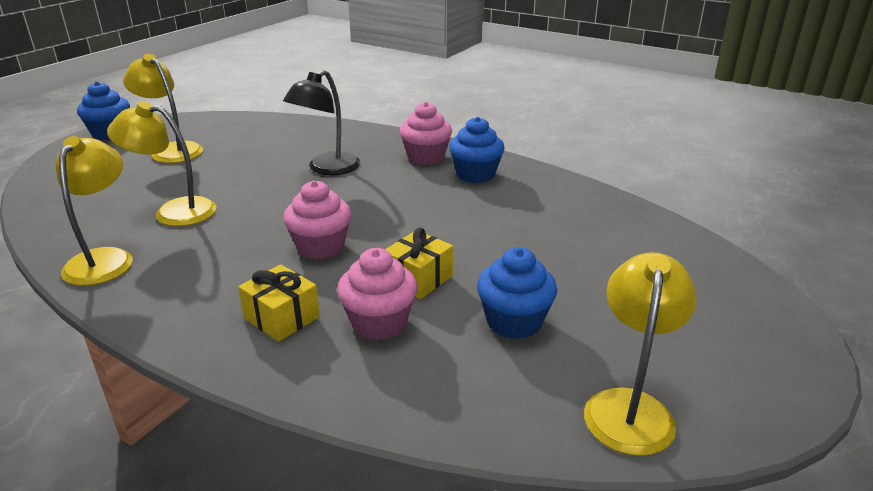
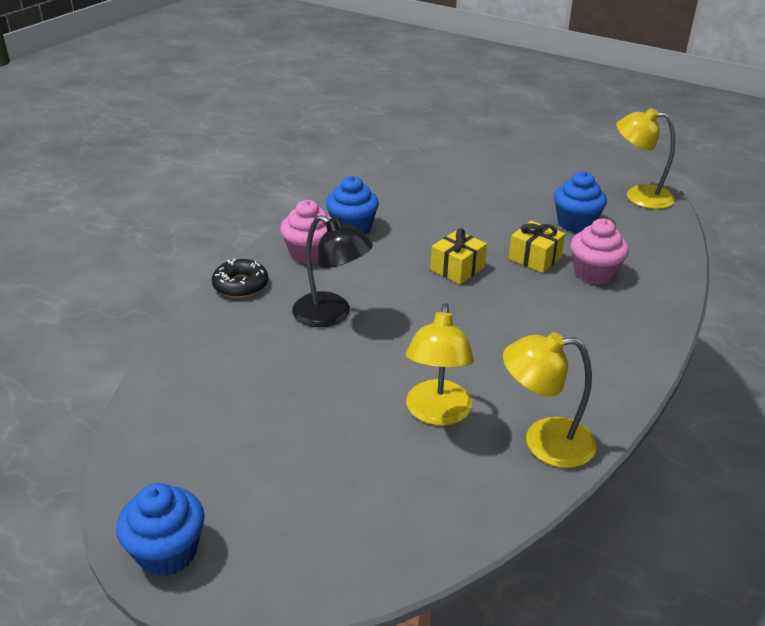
camera: 90 degrees left, 5 degrees up
(172, 150) = (255, 456): yellow lamp -> none
(282, 317) = (603, 316): yellow gift -> yellow gift (457, 269)
(321, 247) = (496, 306): pink cupcake -> none
(377, 135) = (240, 285): none -> black donut

